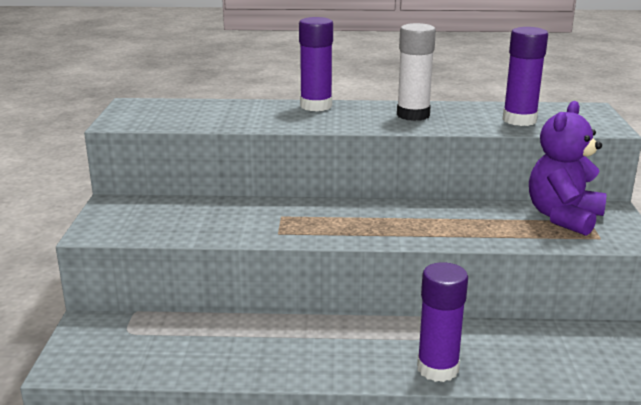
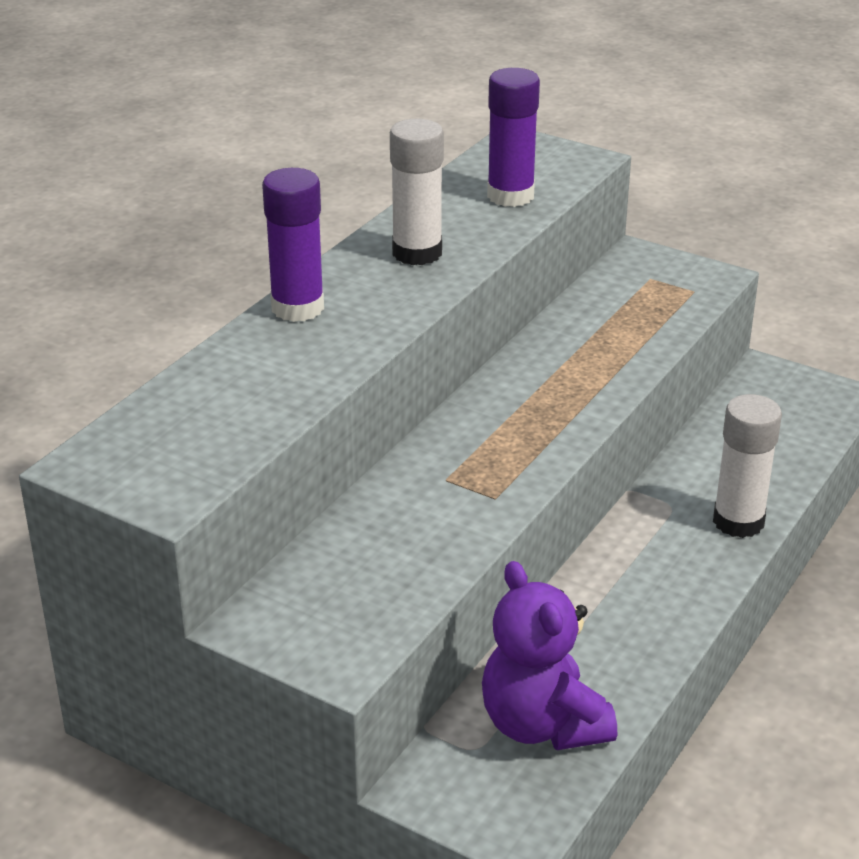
camera: 60 degrees left, 10 degrees up
(437, 368) = (738, 521): purple glue stick -> white glue stick
(563, 217) = (631, 289): purple teddy bear -> purple teddy bear (542, 724)

